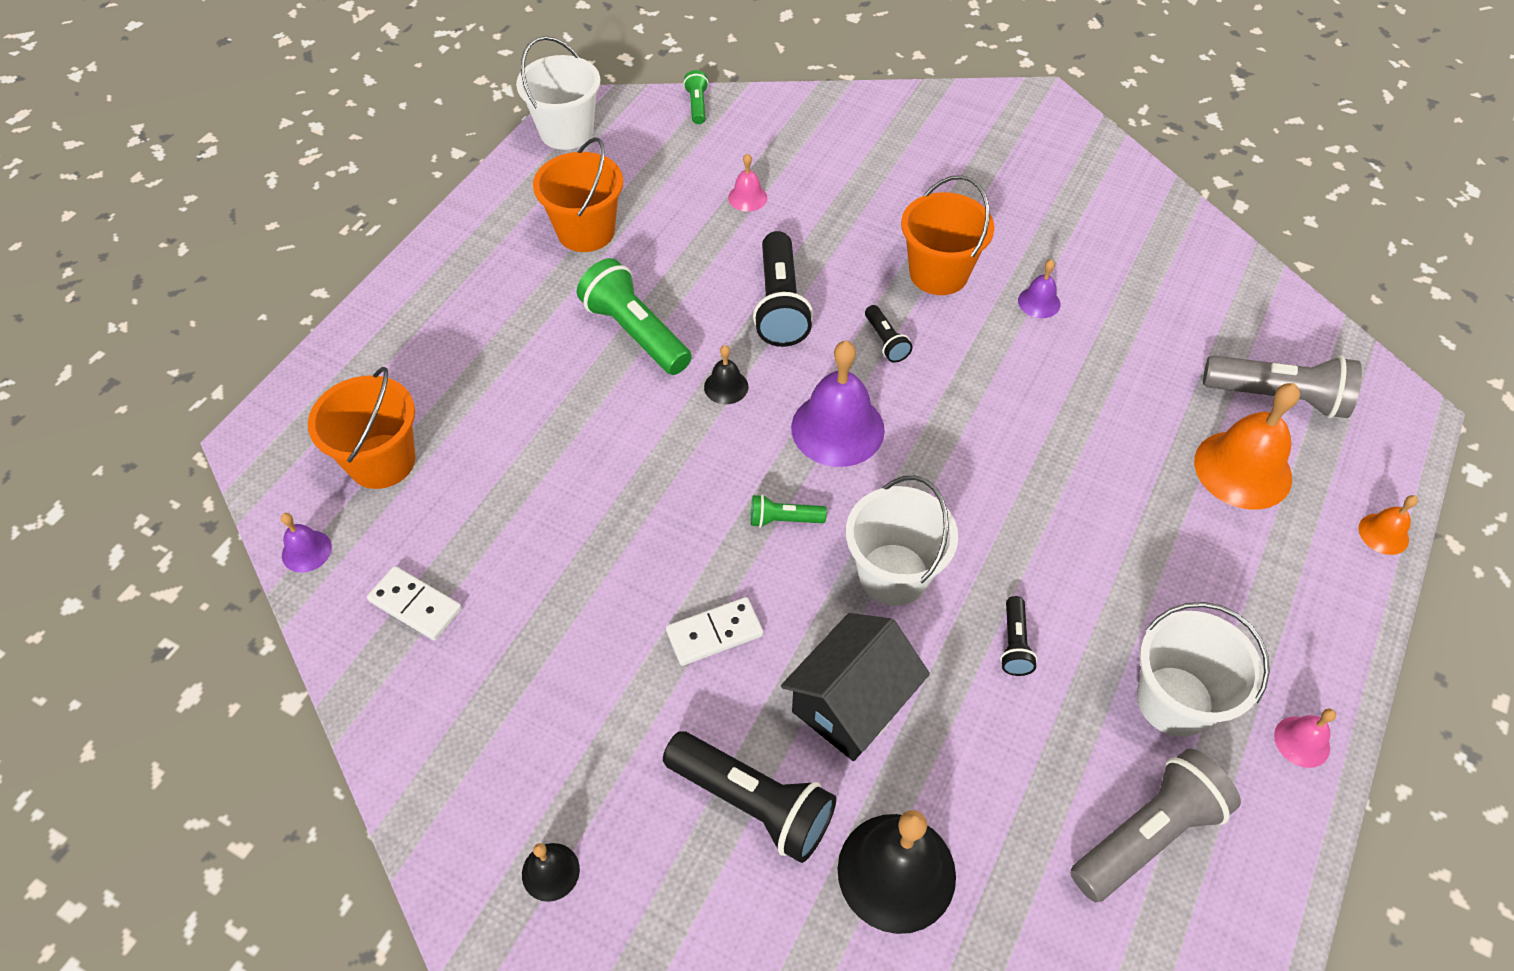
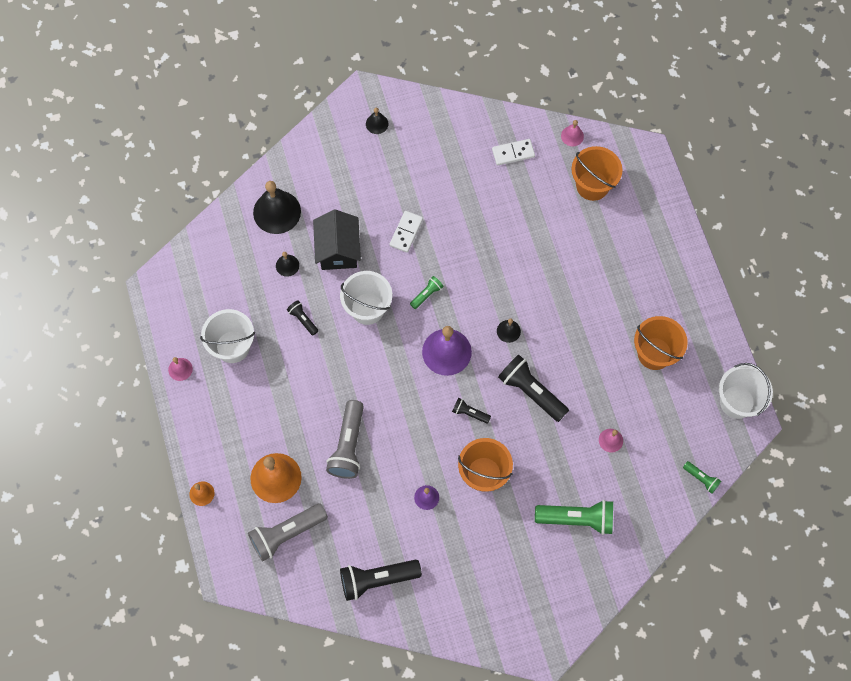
camera: 135 degrees right, 15 degrees up
(306, 551) = (572, 136): purple bell -> pink bell
(635, 333) = (572, 322): green flashlight -> green flashlight (577, 519)
(752, 803) = (338, 193): black flashlight -> black flashlight (377, 579)
(963, 754) = (287, 265): none -> black bell
(1147, 835) = (209, 290): grey flashlight -> grey flashlight (348, 445)

